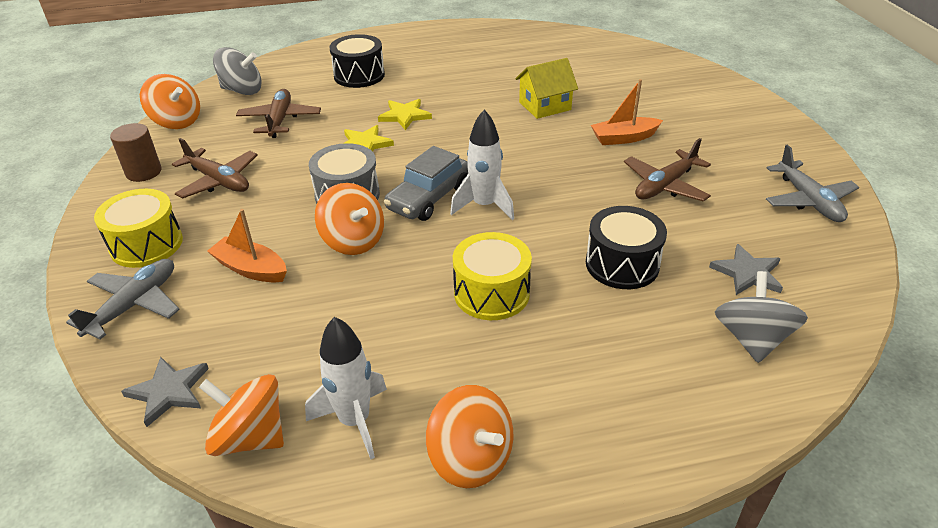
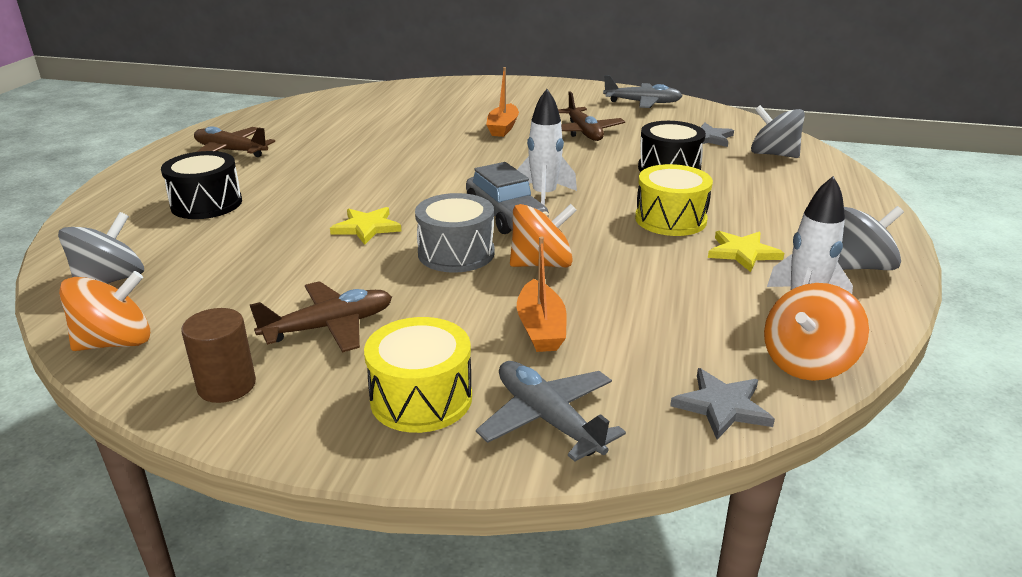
camera: 65 degrees left, 10 degrees down
(251, 269) = (541, 328): orange boat -> orange boat turned 60 degrees counterclockwise
(280, 120) = (237, 266): brown plane -> brown plane (231, 151)
(405, 116) = (337, 198): yellow star -> yellow star (742, 253)
(471, 458) = (859, 266): orange spinning top -> grey spinning top
(545, 106) = (412, 140): yellow house -> none

